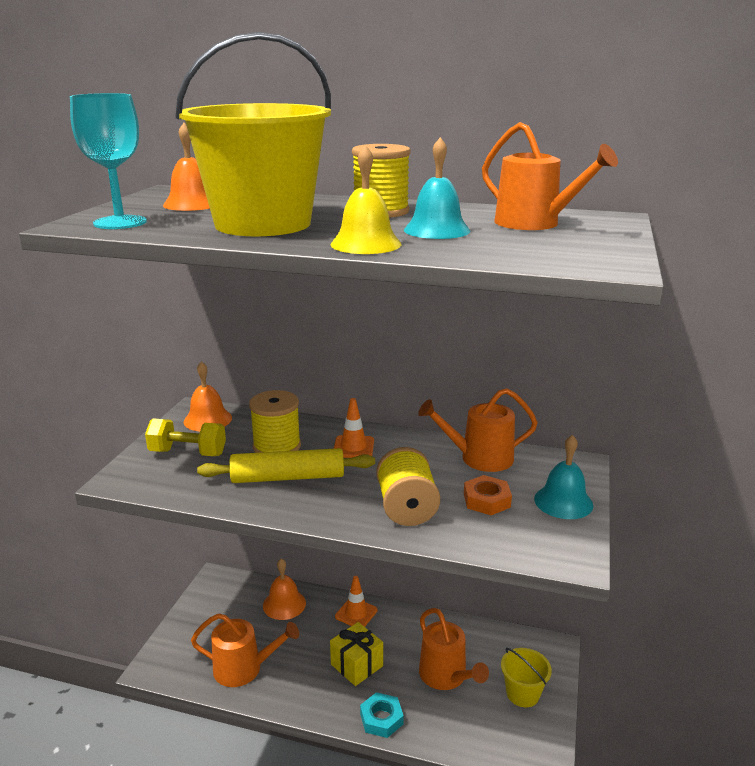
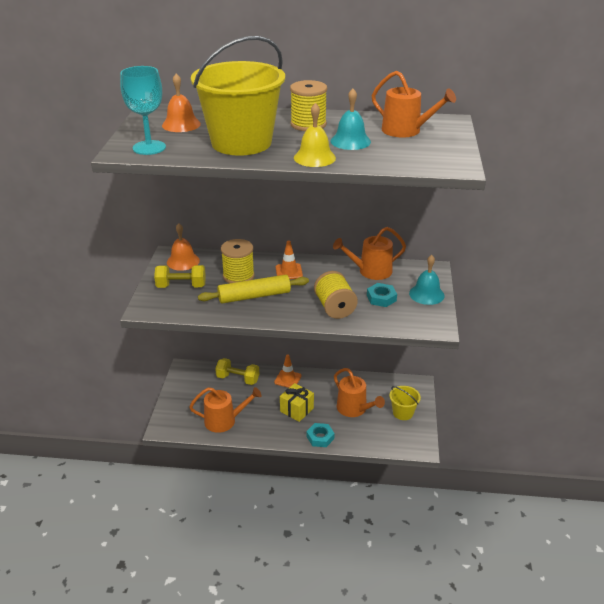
camera: 10 degrees left, 10 degrees up
(284, 604) = (238, 379): orange bell -> yellow dumbbell
(486, 500) = (381, 298): orange nut -> turquoise nut

